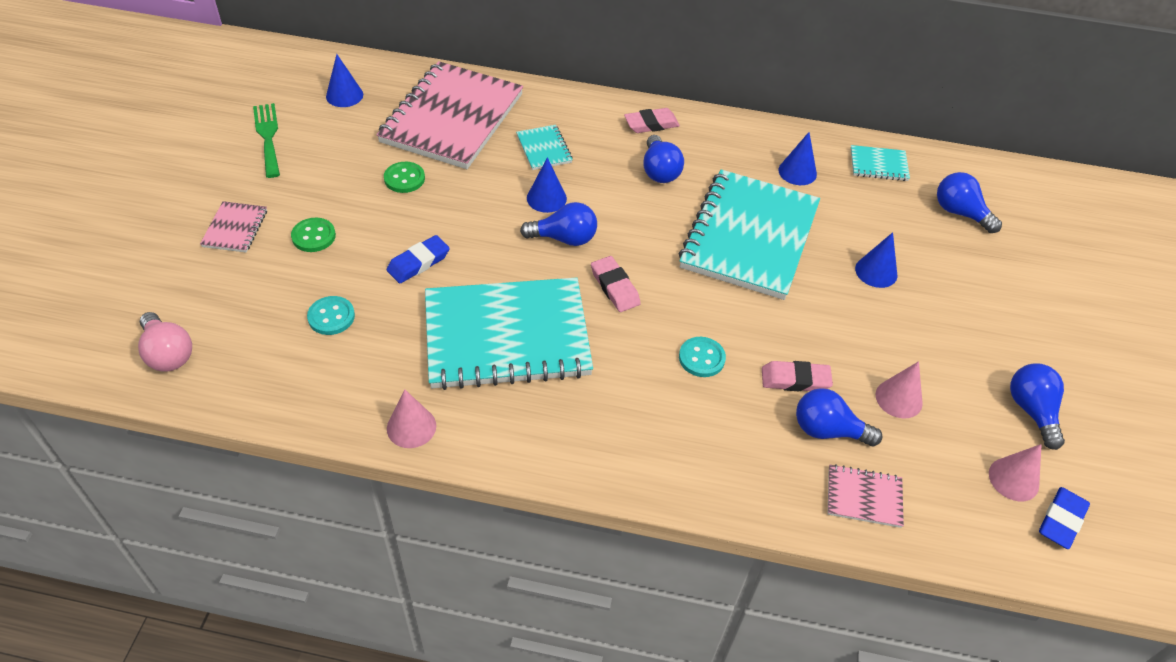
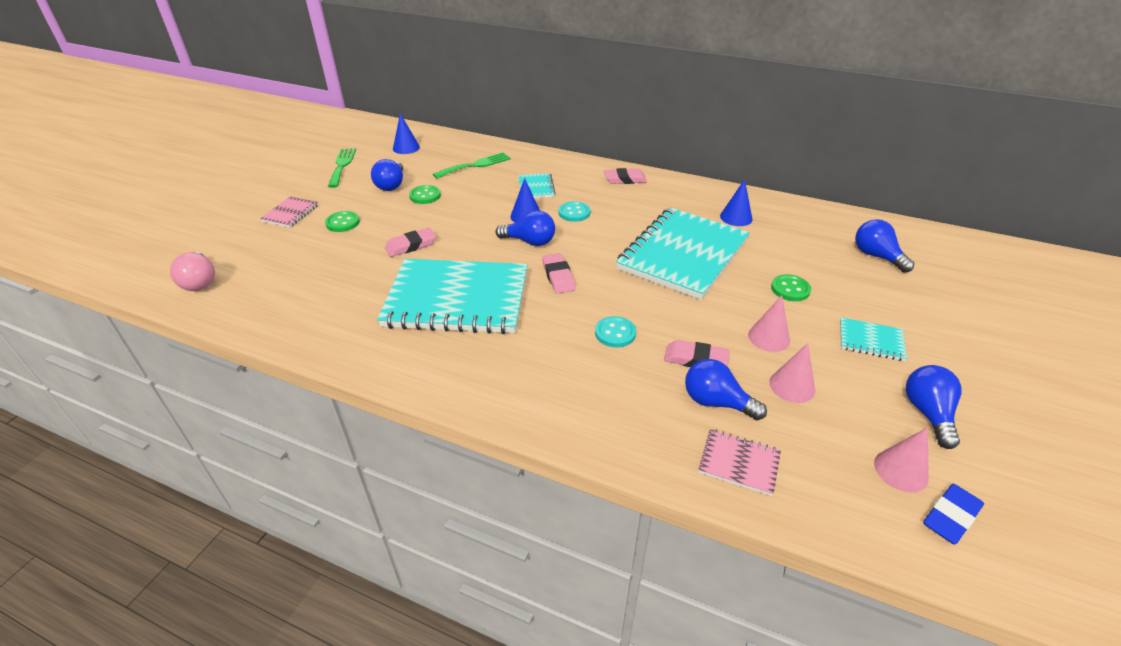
camera: 15 degrees right, 10 degrees down
(331, 317) = (329, 272): turquoise button -> turquoise button (574, 213)
(411, 427) = (352, 351): pink cone -> pink cone (768, 337)
(418, 263) = (411, 246): blue eraser -> pink eraser
(452, 118) = (475, 165): pink notebook -> green fork
(659, 171) = (621, 207): blue light bulb -> blue light bulb (391, 185)
(876, 272) = (790, 289): blue cone -> green button
(878, 165) = (808, 219): turquoise notebook -> turquoise notebook (870, 341)

